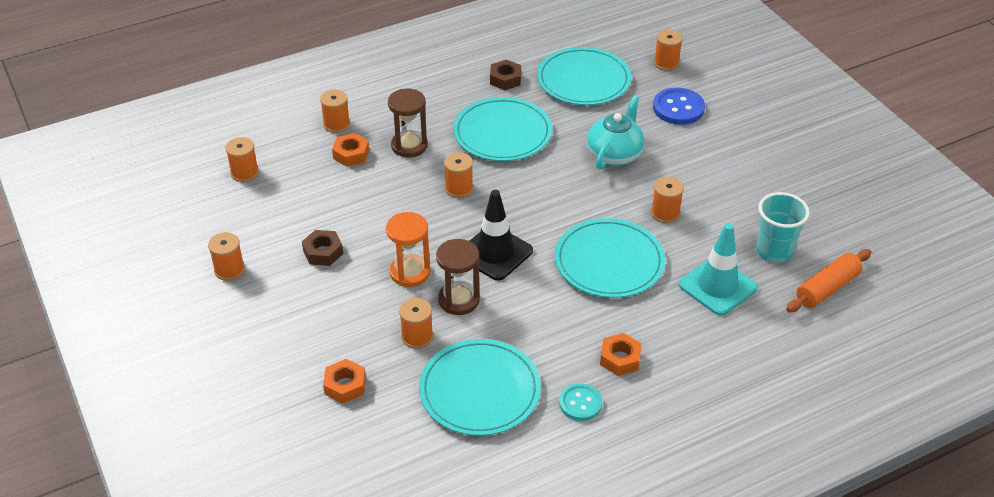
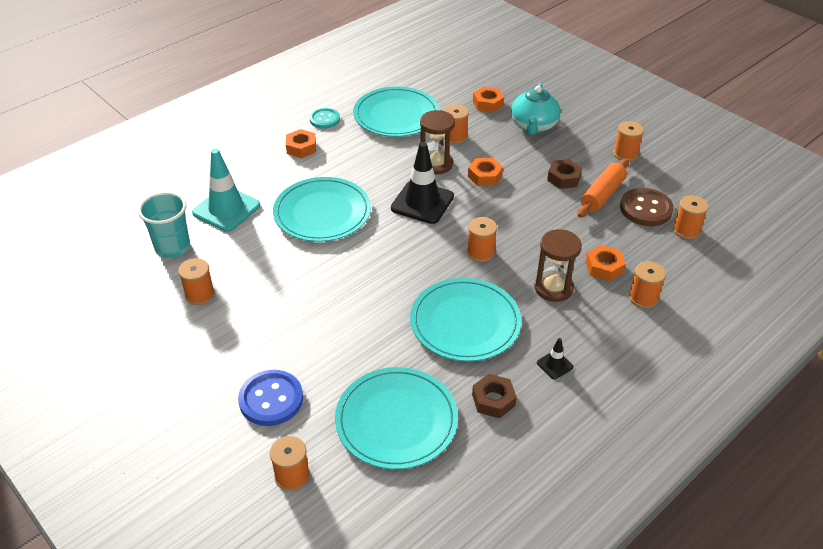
camera: 165 degrees right, 0 degrees up
(264, 201) = (645, 209): none -> brown button
(410, 272) = (484, 176): orange hourglass -> orange nut
(445, 92) = (554, 365): none -> black traffic cone
(615, 154) = (336, 320): turquoise teapot -> turquoise teapot (533, 126)
(665, 213) = (276, 264): orange spool -> orange spool (200, 295)
(827, 288) = (130, 224): orange rolling pin -> orange rolling pin (602, 195)

